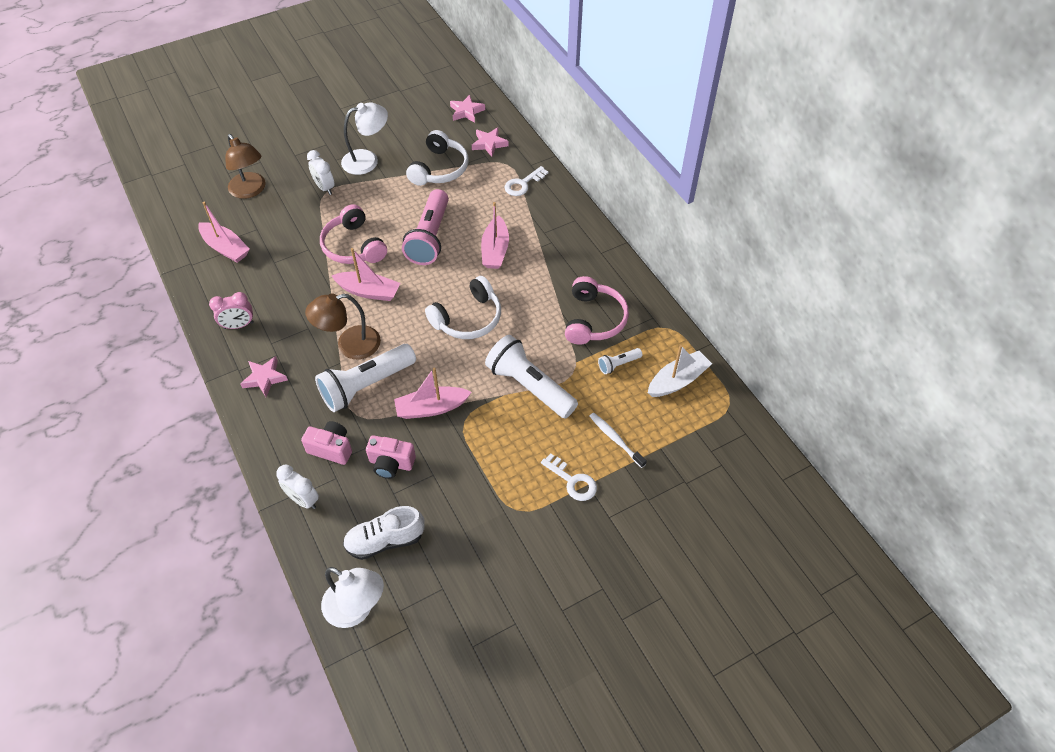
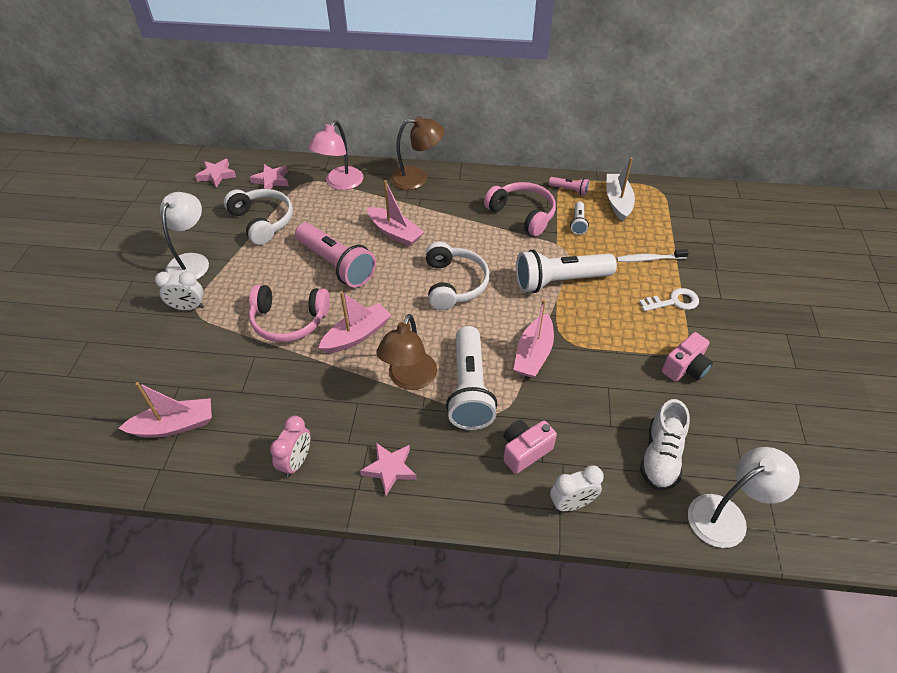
camera: 55 degrees left, 5 degrees down
(250, 190) = (118, 367): brown lamp -> brown lamp (417, 178)
(391, 463) = (575, 412): pink camera -> pink camera (685, 368)
(523, 184) = (340, 183): white key -> pink lamp
(660, 337) = (569, 190): none -> pink flashlight

